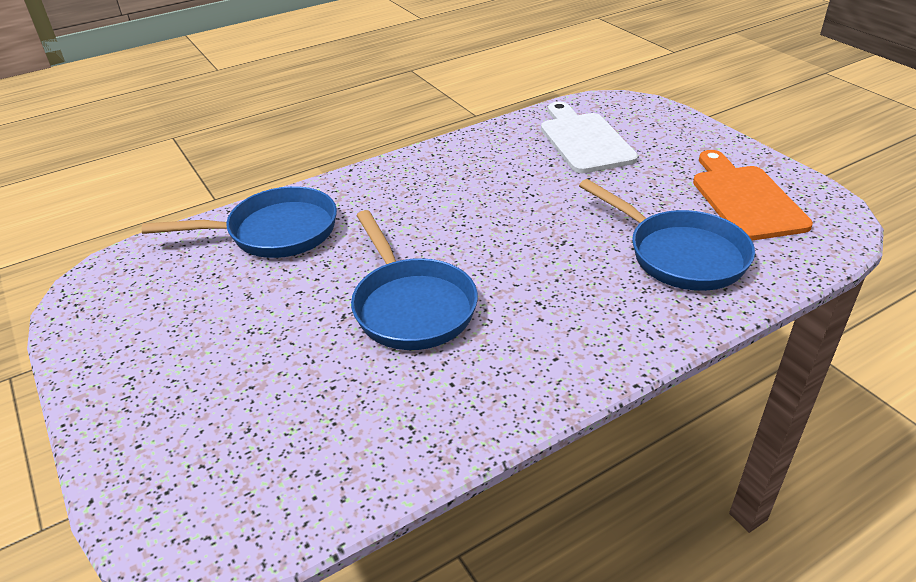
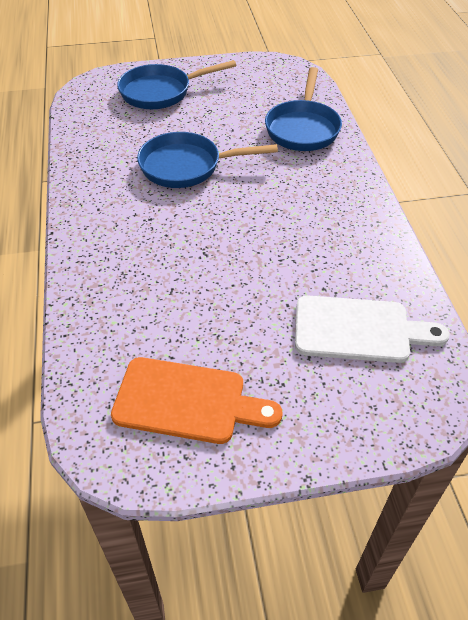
camera: 110 degrees right, 10 degrees up
(680, 254) = (145, 311): blue pan -> blue pan (161, 92)

